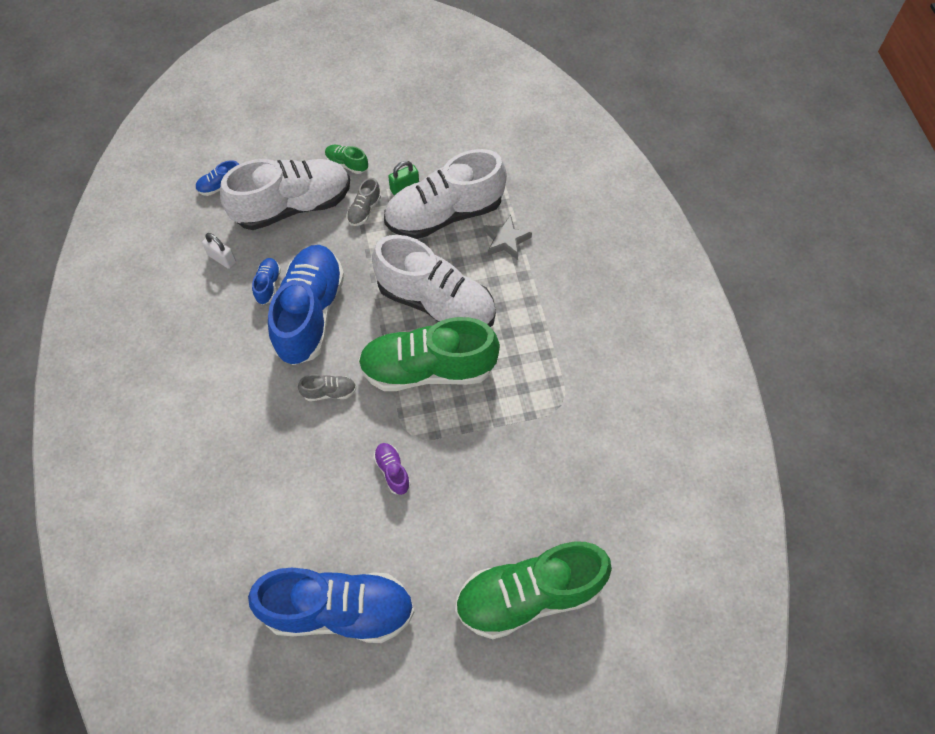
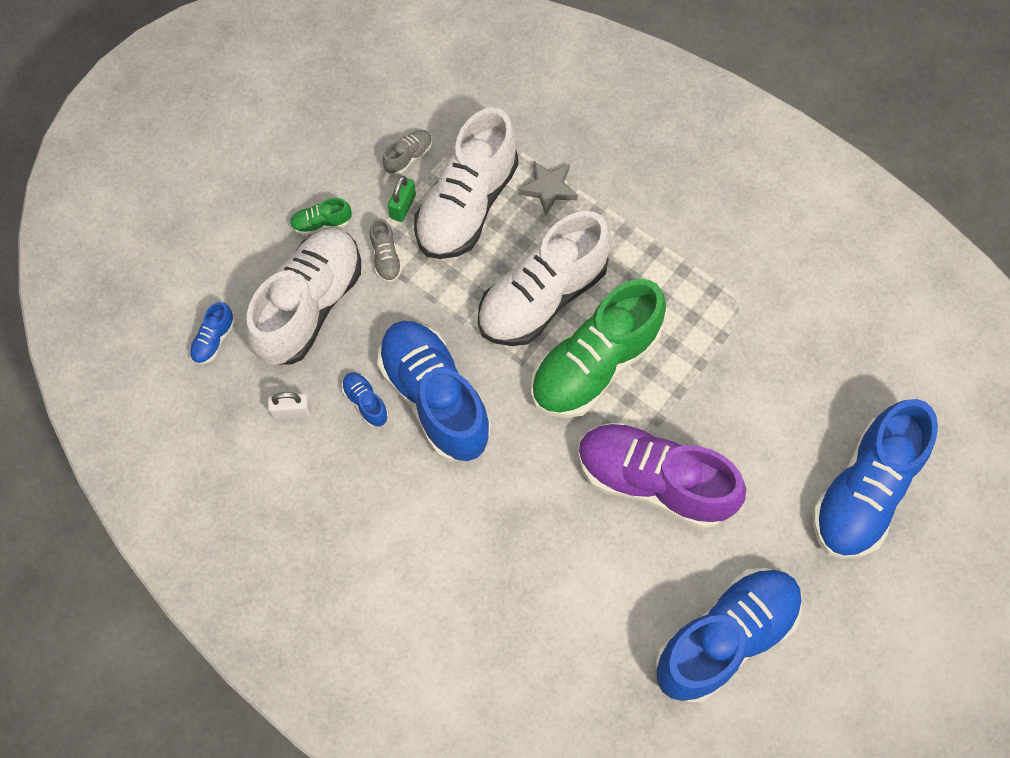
camera: 40 degrees left, 5 degrees up
(329, 392) = (527, 457): grey shoe -> grey shoe (408, 157)
(392, 471) = (653, 481): purple shoe -> purple shoe, size x2.49
(436, 303) = (542, 297): white shoe -> white shoe turned 150 degrees clockwise
(529, 595) = (863, 491): green shoe -> blue shoe

